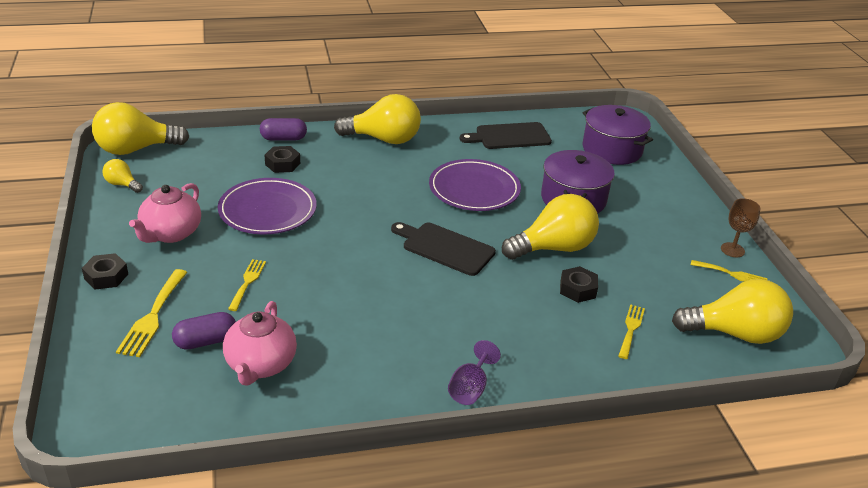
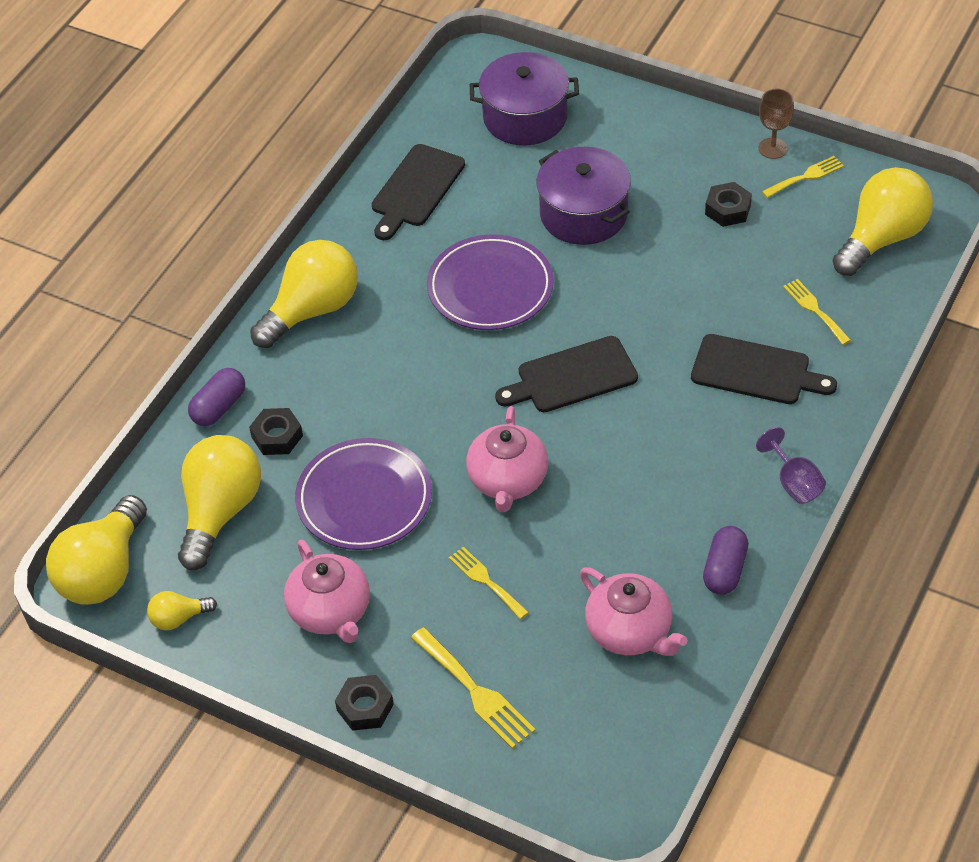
camera: 45 degrees left, 15 degrees up
(206, 341) = (556, 662): purple capsule -> purple capsule (724, 570)
(336, 257) = (508, 481): none -> pink teapot
(544, 325) = (756, 371): none -> black cutting board
(554, 248) = (650, 286): yellow light bulb -> yellow light bulb (220, 511)
(577, 289) = (727, 311): black nut -> black nut (728, 209)

